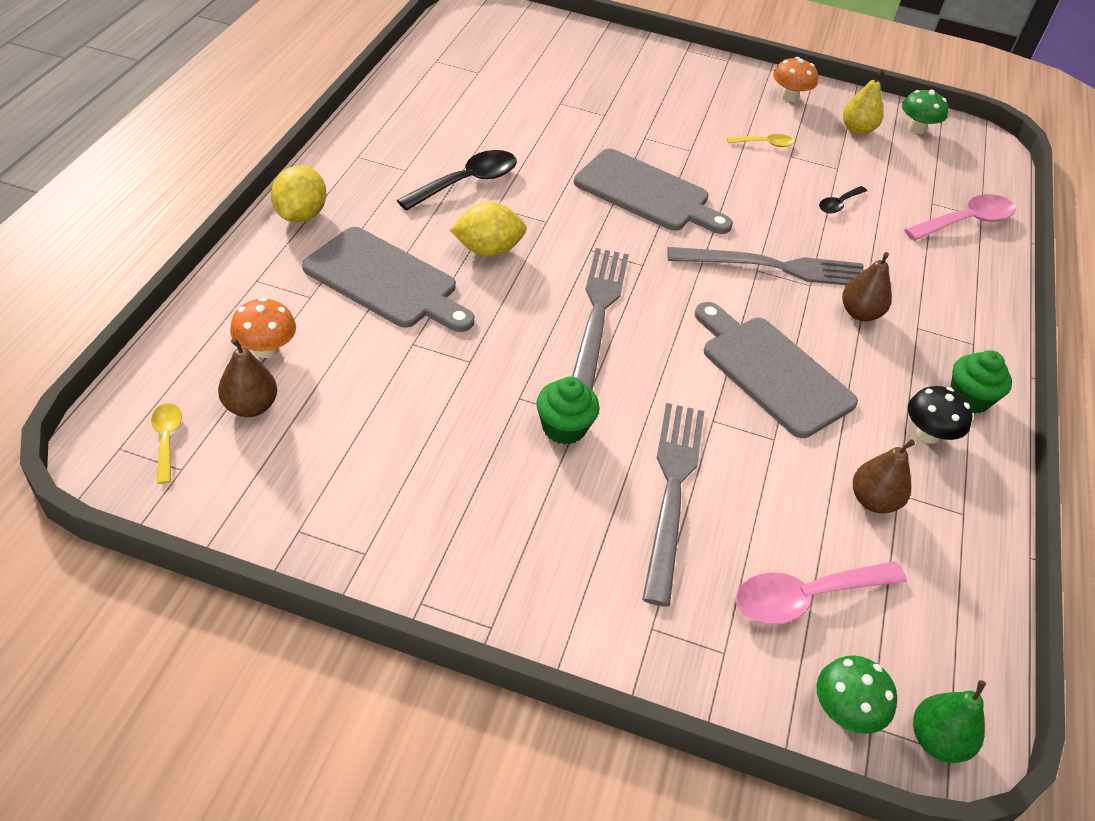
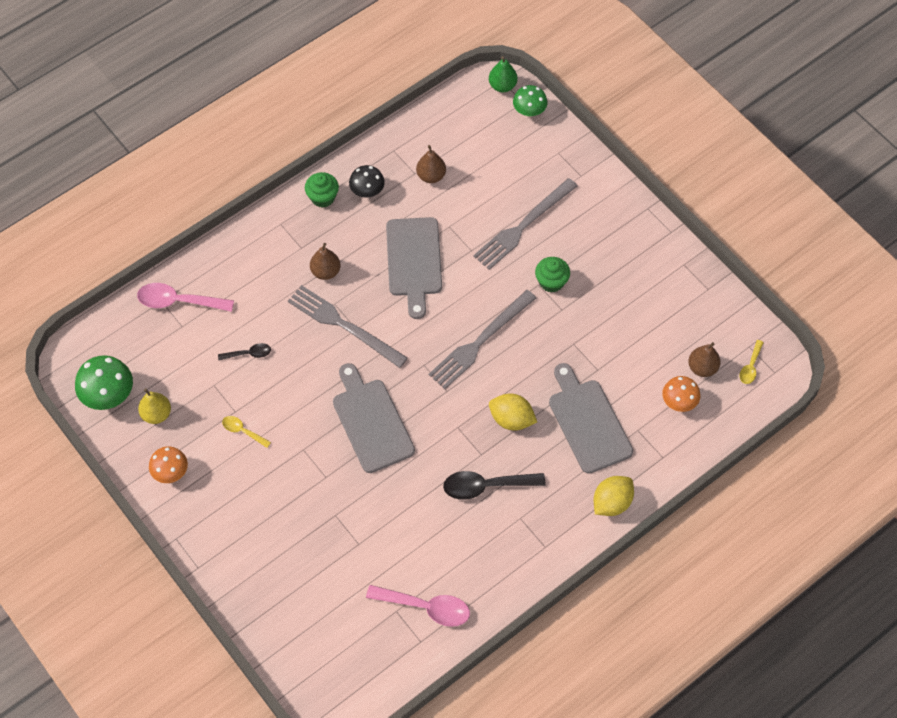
camera: 140 degrees left, 15 degrees up
(805, 598) = (504, 154): pink spoon -> pink spoon (426, 607)
(916, 128) = (108, 395): green mushroom -> green mushroom, size x1.52

